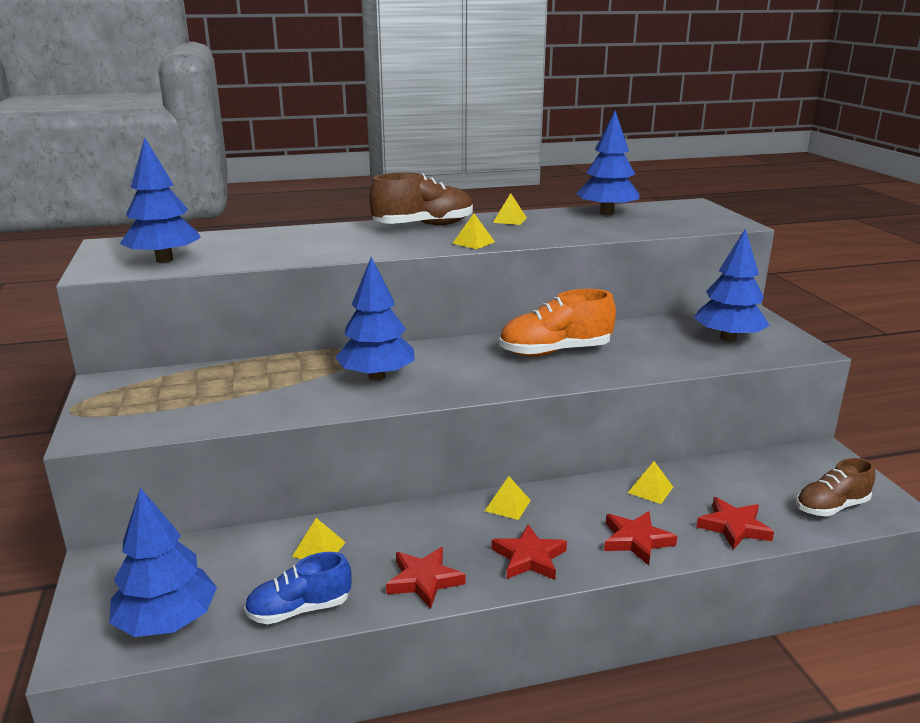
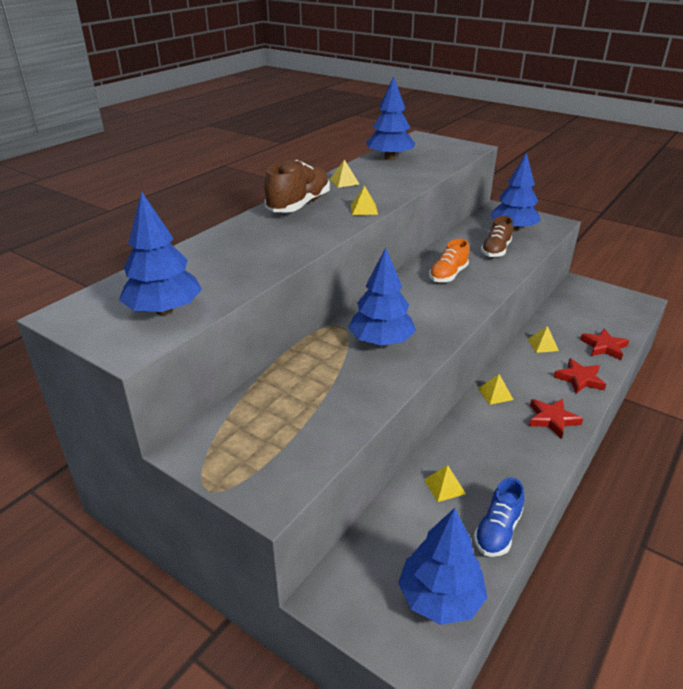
camera: 40 degrees left, 10 degrees up
(424, 580) = (528, 467): red star -> none
(555, 352) = (448, 275): orange shoe -> orange shoe, size x0.67
(831, 507) = (621, 314): brown shoe -> brown shoe (496, 250)

